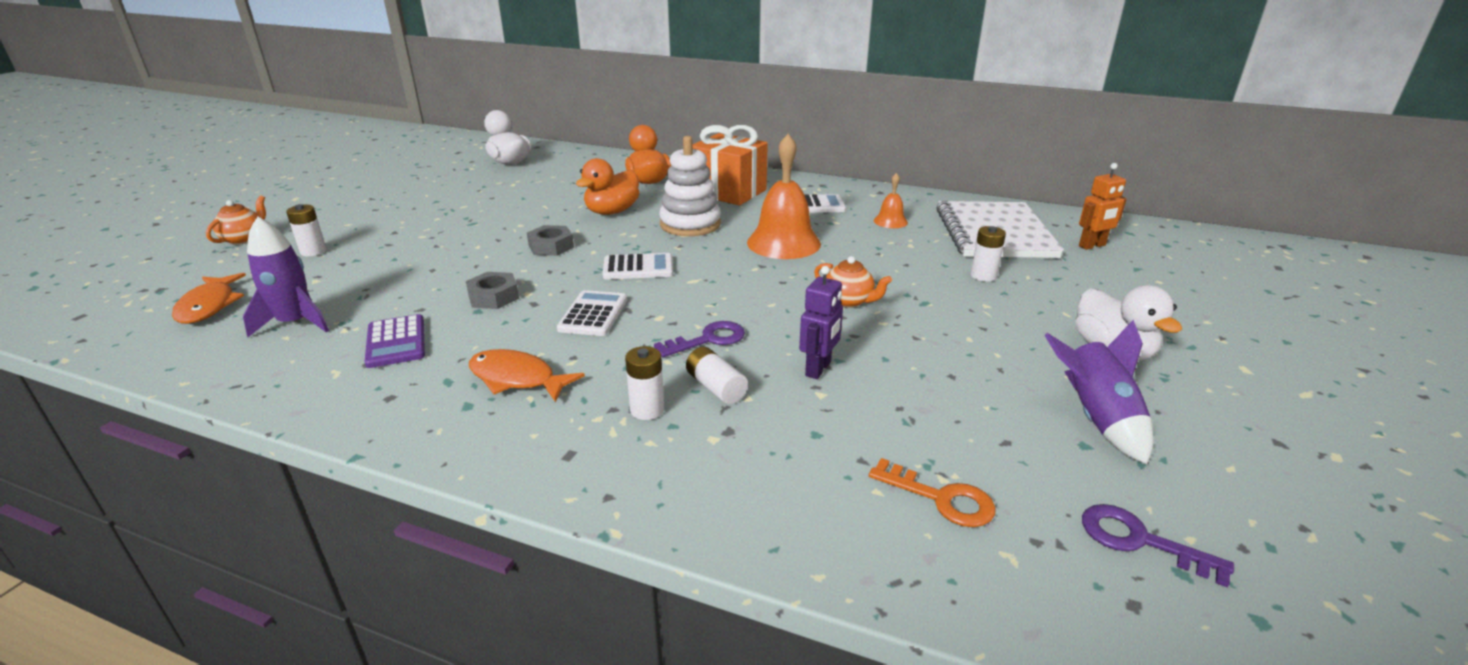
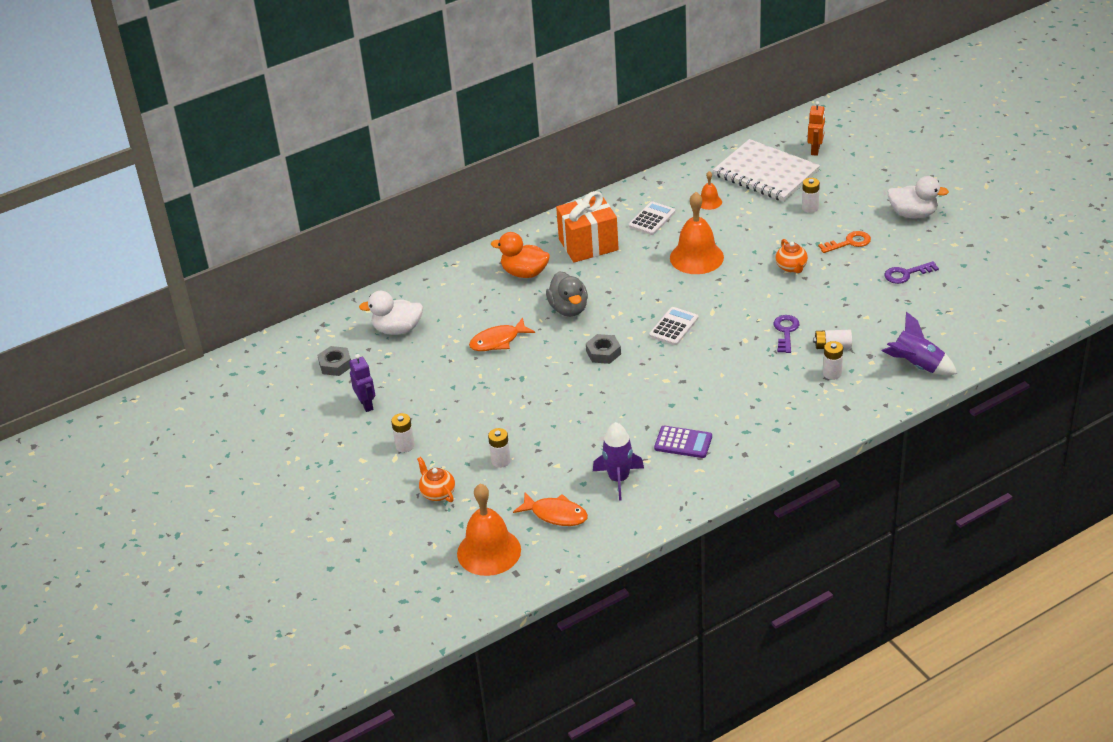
camera: 50 degrees left, 10 degrees up
(128, 290) = (489, 551): none -> orange bell
(325, 207) = (405, 446): none -> white battery
(493, 297) = (658, 394): grey nut -> grey nut (335, 365)
(517, 379) = (765, 407): orange fish -> orange fish (498, 341)
(593, 314) = (719, 362): white calculator -> none
(612, 212) = (569, 309): orange duck -> grey duck
(690, 224) = (628, 283): white stacking toy -> none
(818, 369) = (846, 308): purple robot -> purple robot (366, 404)
(849, 301) = (791, 267): orange teapot -> orange teapot turned 90 degrees clockwise
(941, 498) = (960, 319): orange key -> orange key (849, 243)
(1096, 419) = (952, 251): purple rocket -> purple rocket (917, 366)
(1140, 541) = (1018, 286): purple key -> purple key (906, 274)

